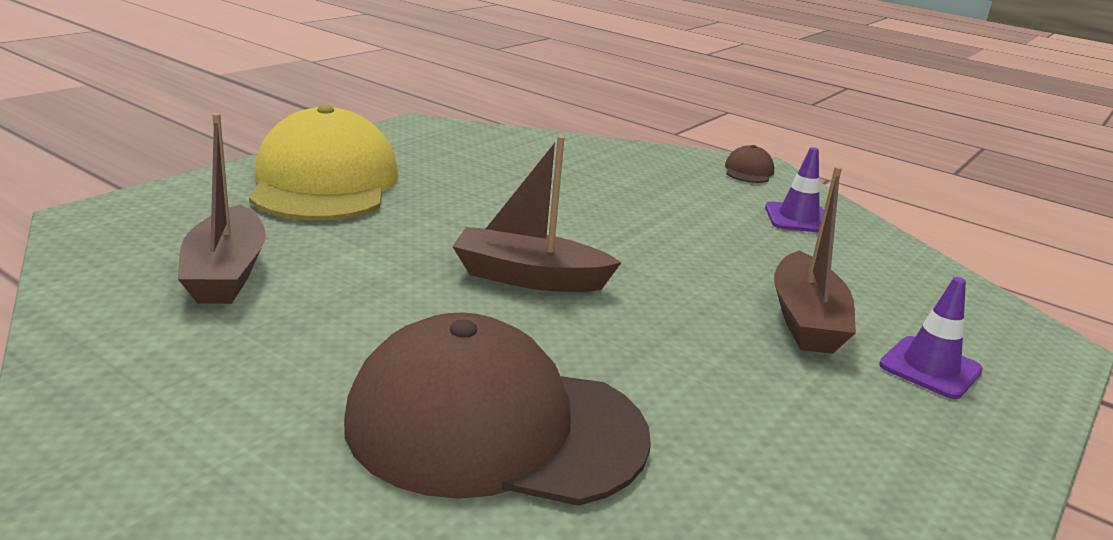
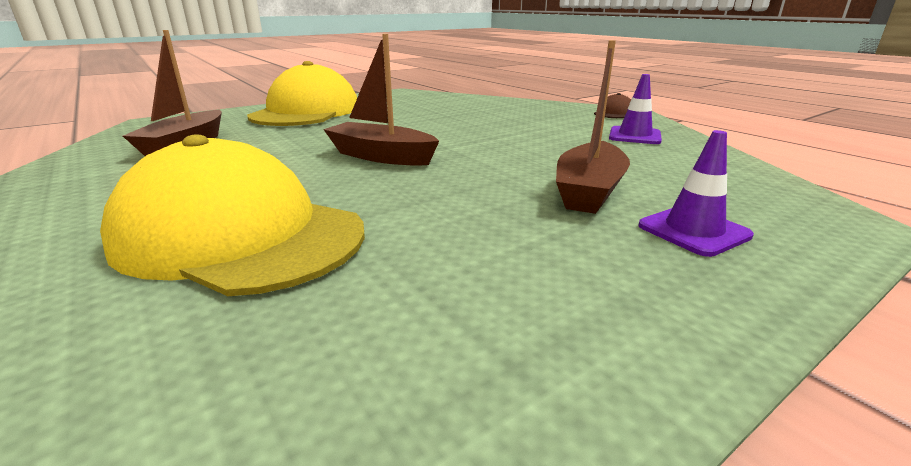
camera: 20 degrees right, 0 degrees up
(495, 427) = (239, 235): brown cap -> yellow cap

